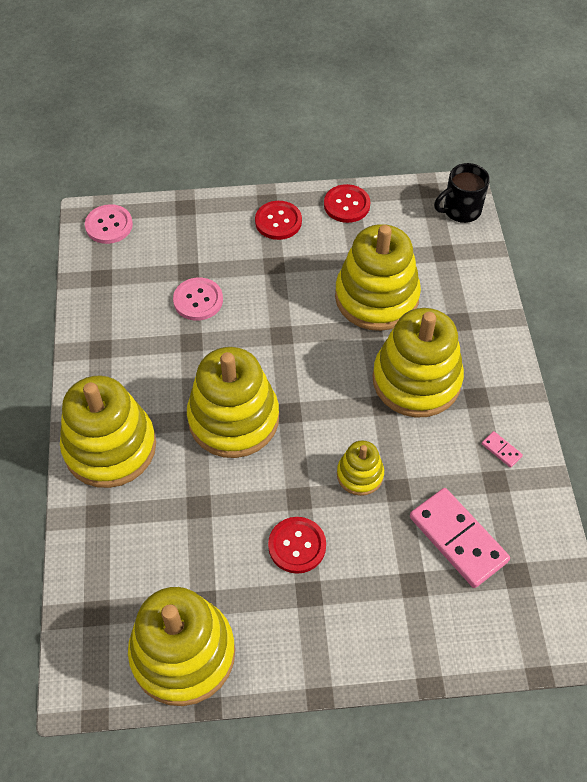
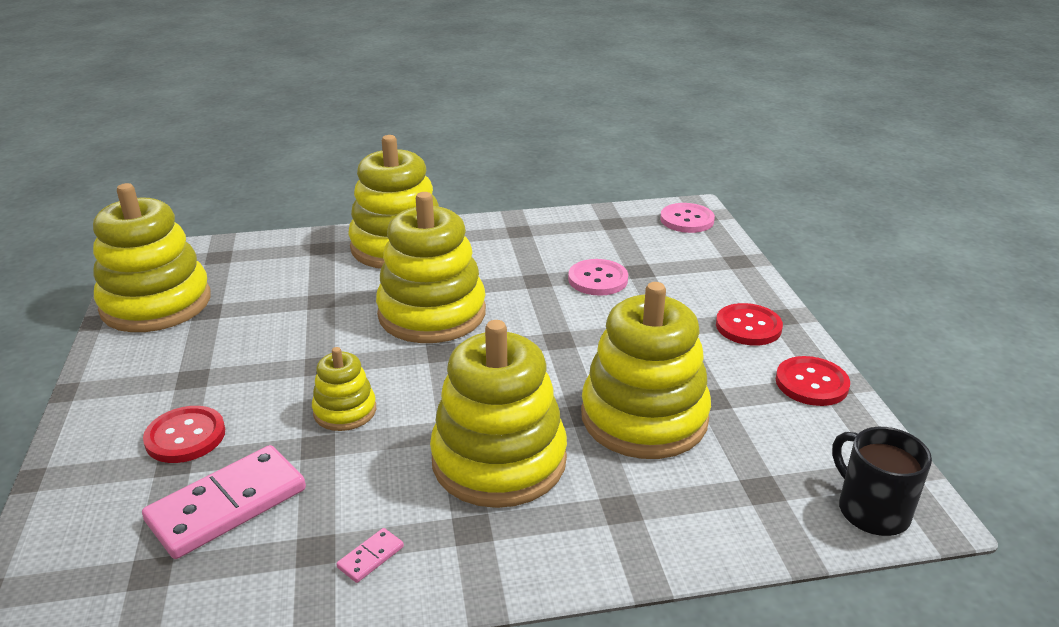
camera: 85 degrees right, 25 degrees down
(297, 546) = (255, 366): red button -> red button (185, 436)

